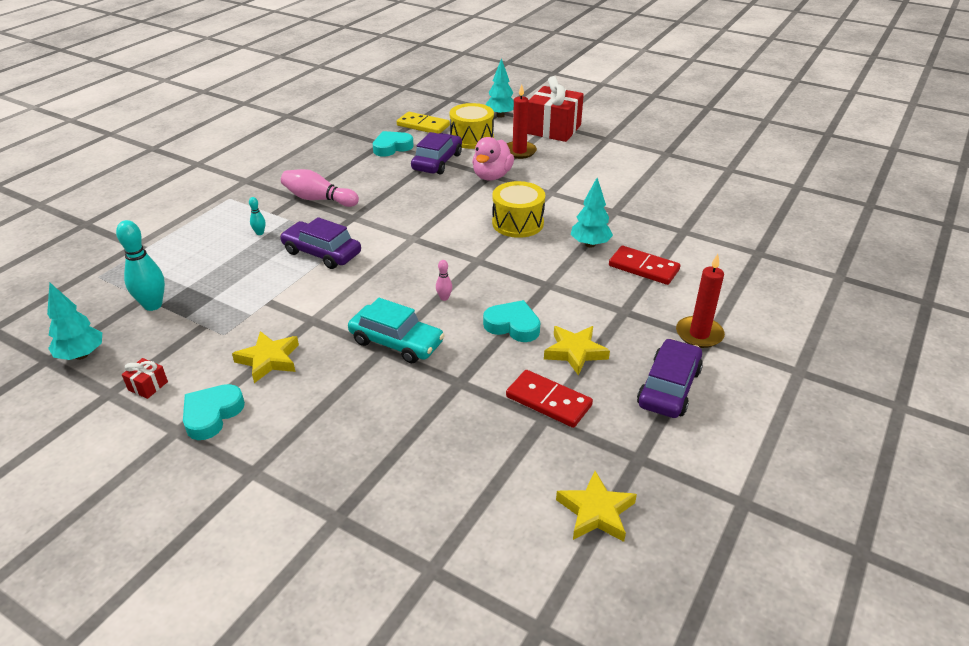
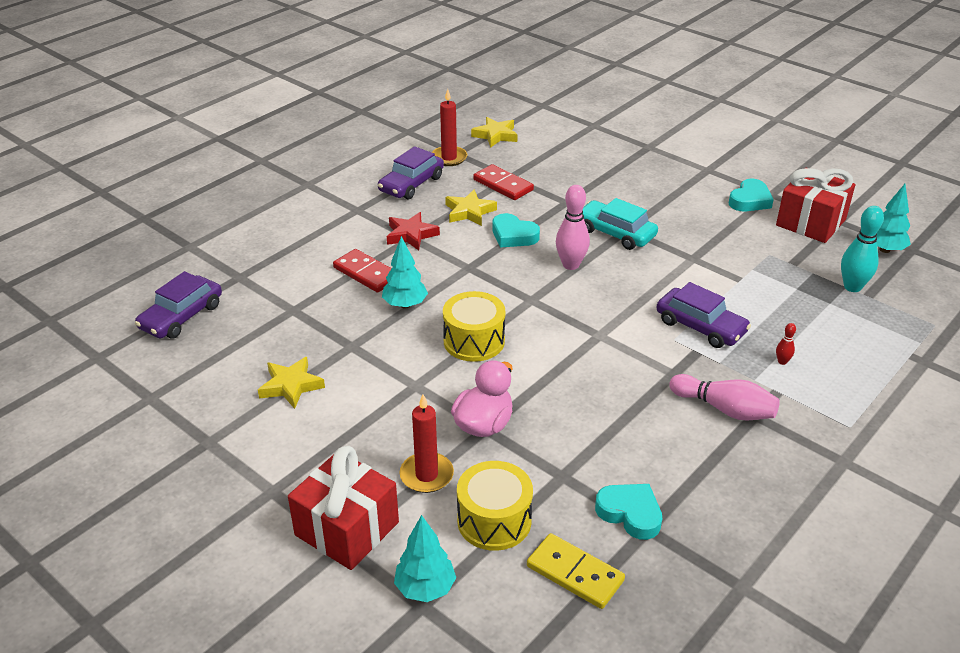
camera: 170 degrees left, 0 degrees up
(148, 386) = (811, 222): red gift -> red gift, size x2.45
(260, 233) = (782, 362): turquoise bowling pin -> red bowling pin
(269, 360) = (720, 231): yellow star -> yellow star (291, 386)
(392, 147) = (630, 513): turquoise heart -> turquoise heart turned 120 degrees counterclockwise
(437, 162) = (558, 466): purple car -> purple car (181, 316)
(444, 298) = (571, 265): pink bowling pin -> pink bowling pin, size x2.11
(626, 314) = (411, 235): none -> red star
(699, 334) = (361, 214): red candle -> red candle (449, 158)

